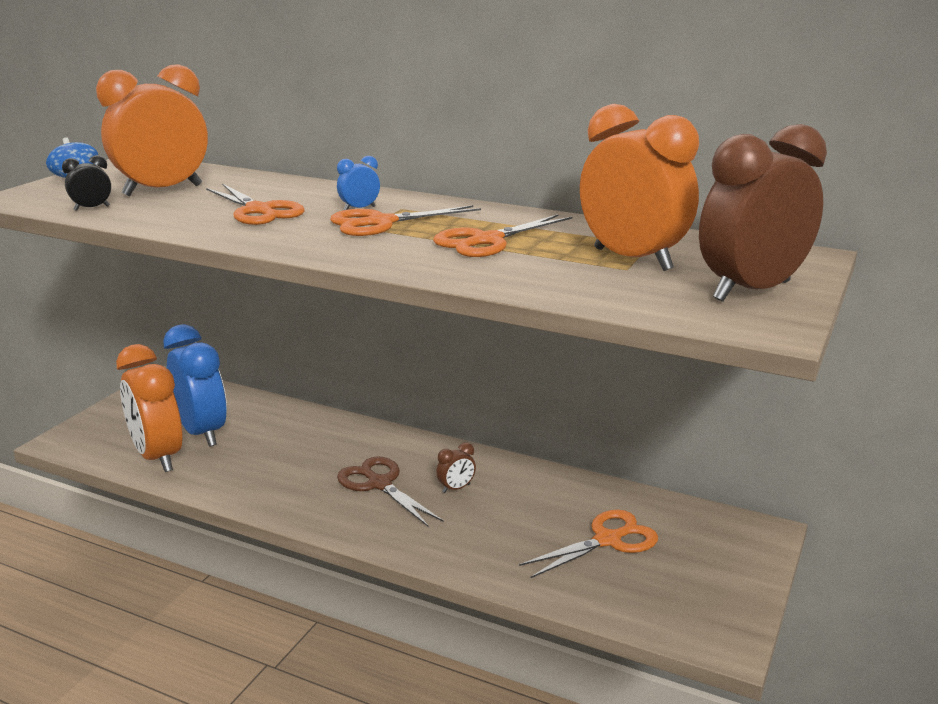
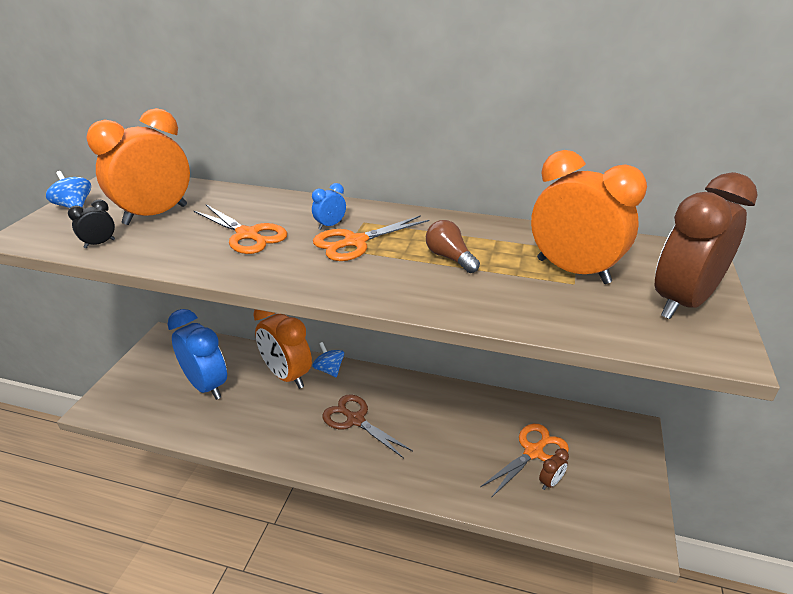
camera: 10 degrees left, 10 degrees up
(158, 457) = (177, 415): orange clock -> orange clock (287, 375)
(363, 431) = (329, 370): none -> blue spinning top
(456, 488) = (412, 417): brown clock -> brown clock (550, 482)
(487, 241) = (449, 258): orange scissors -> brown light bulb

